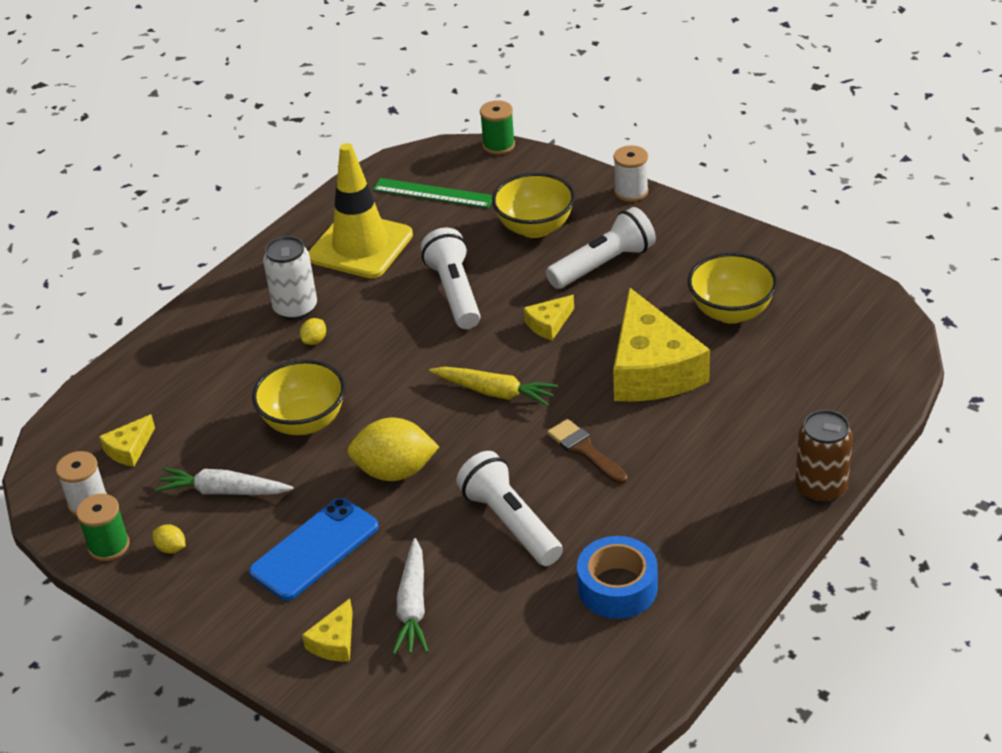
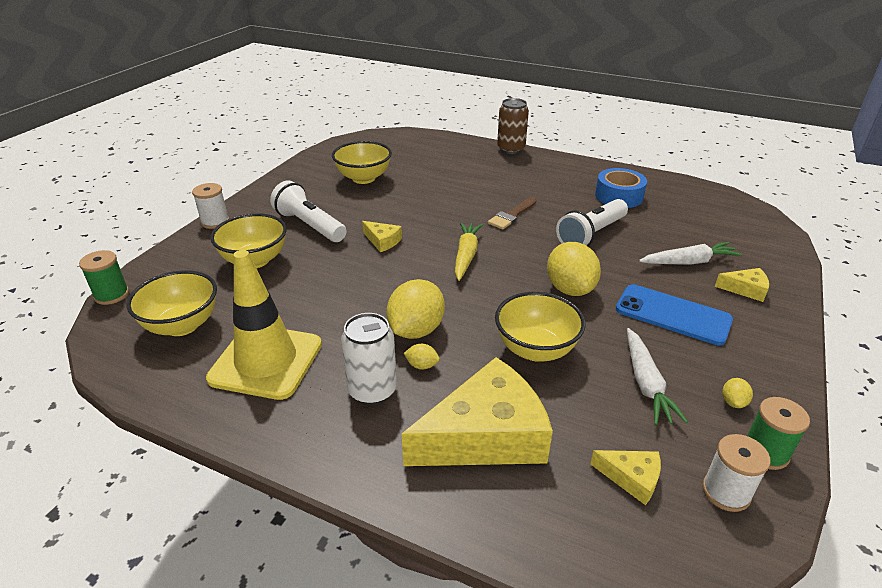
camera: 105 degrees left, 5 degrees down
(368, 340) = (416, 330): none -> yellow lemon
(433, 193) = (182, 325): green ruler -> yellow bowl
(455, 292) = (344, 290): white flashlight -> none
(652, 369) = (425, 199): yellow cheese -> yellow cheese (486, 435)

